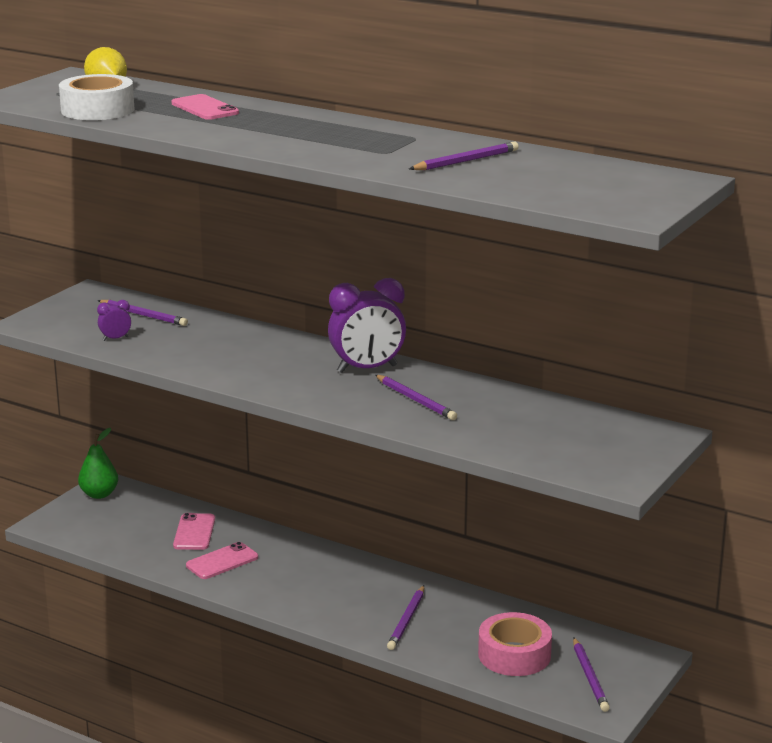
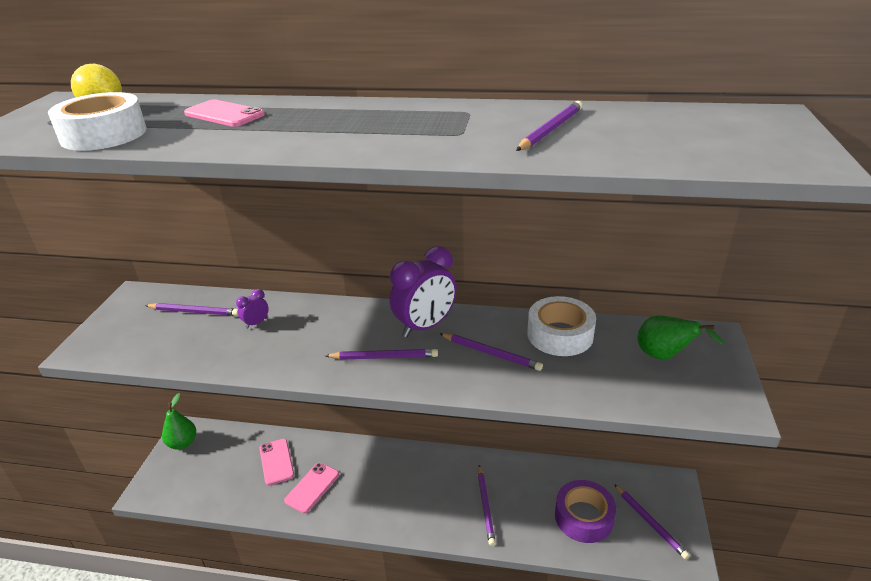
camera: 20 degrees left, 10 degrees up
(115, 338) = (178, 347): purple clock -> purple clock (256, 323)
(306, 382) = (384, 357): none -> purple pencil
(501, 401) = (560, 335): none -> white tape
(514, 655) = (584, 517): pink tape -> purple tape
(594, 436) = (664, 356): none -> green pear

